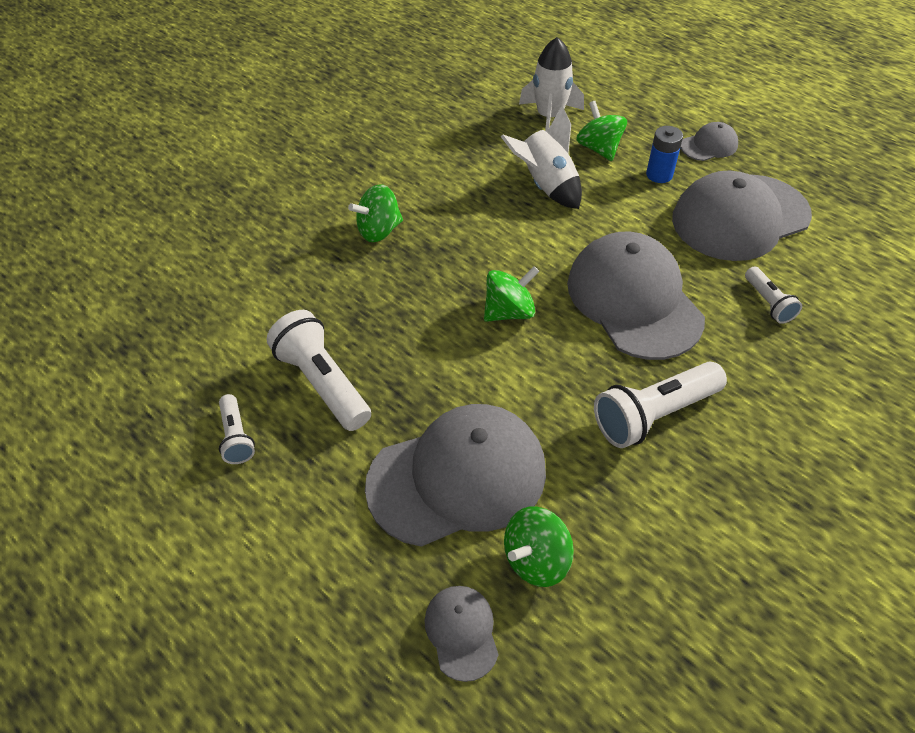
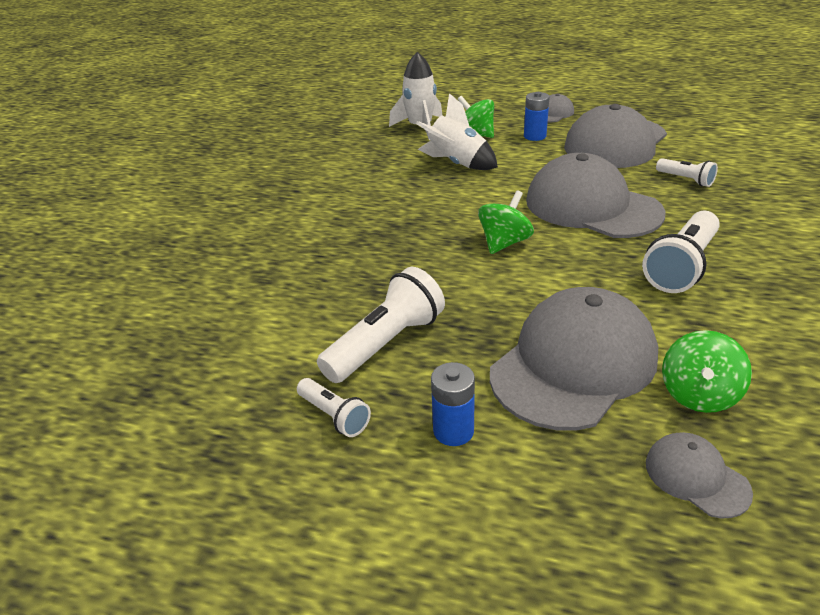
camera: 25 degrees left, 15 degrees down
(312, 494) = (453, 431): none -> blue battery
(323, 383) = (385, 344): white flashlight -> white flashlight turned 105 degrees clockwise
(379, 231) = (342, 227): green spinning top -> none

